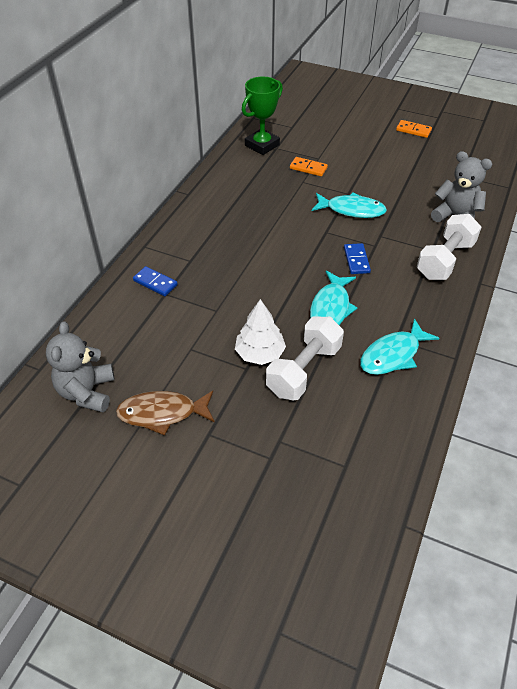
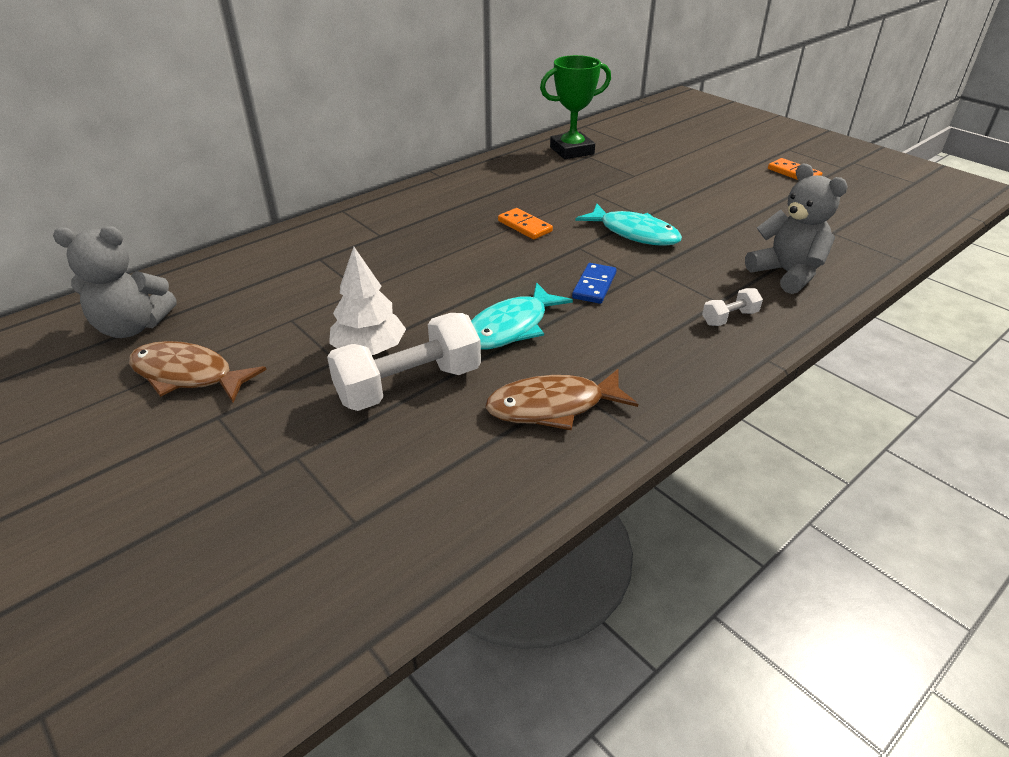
camera: 25 degrees right, 10 degrees down
(87, 392) = (132, 327): grey teddy bear -> grey teddy bear turned 120 degrees counterclockwise
(155, 283) = (318, 245): blue domino -> none
(308, 168) = (612, 182): orange domino -> orange domino (525, 226)
(393, 355) = (552, 407): turquoise fish -> brown fish
(445, 260) = (729, 318): white dumbbell -> white dumbbell, size x0.47

